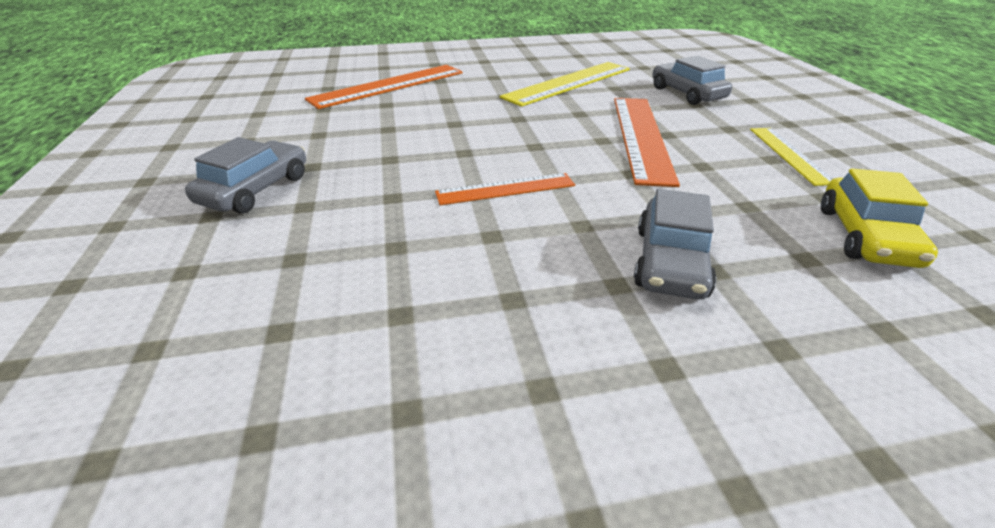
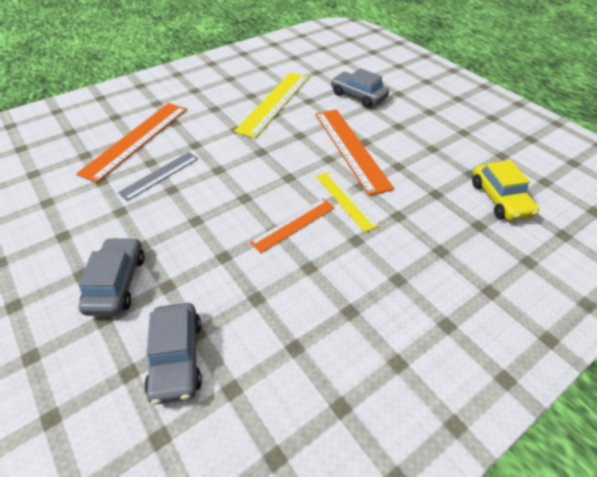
camera: 25 degrees left, 10 degrees up
(386, 115) = (159, 175): none -> grey ruler
(670, 262) = (416, 252): grey car -> grey car (176, 357)
(790, 154) = (441, 142): yellow ruler -> yellow ruler (345, 200)

